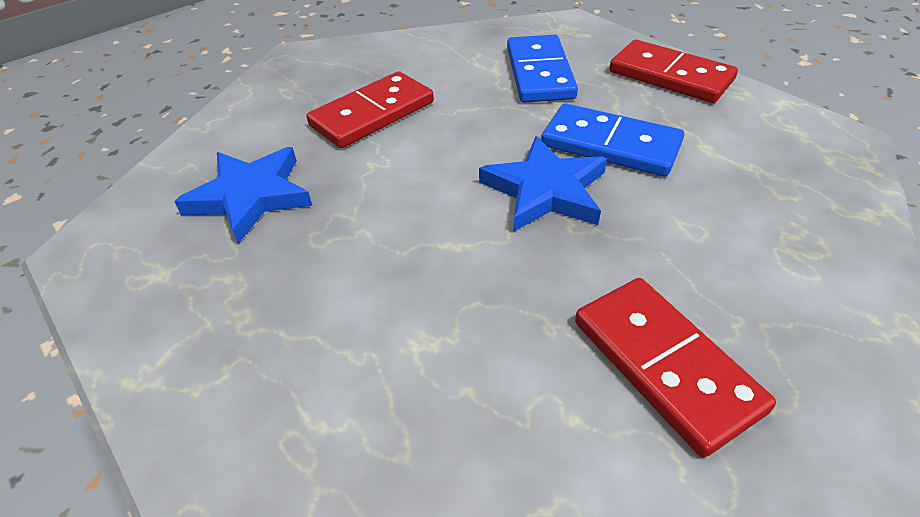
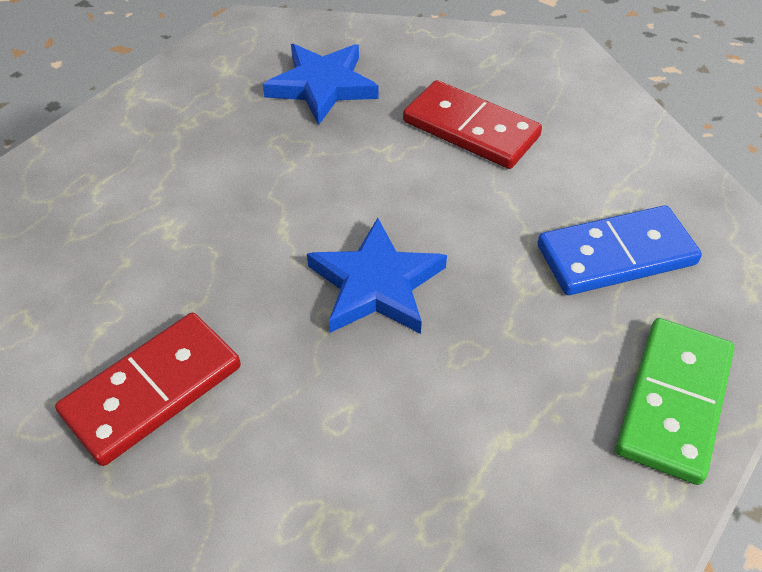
camera: 75 degrees right, 5 degrees up
(610, 145) = (477, 337): blue domino -> none
(670, 76) = (673, 401): red domino -> green domino

